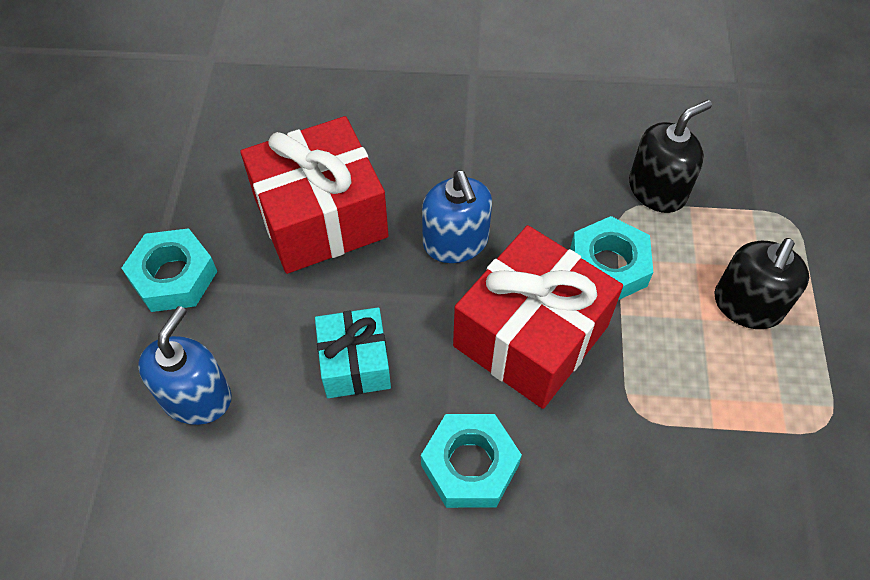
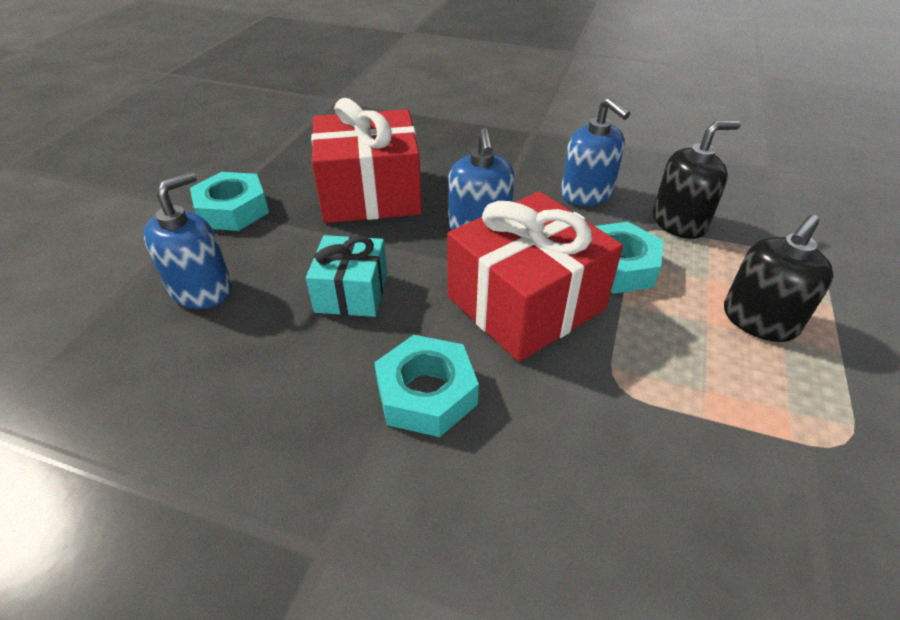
camera: 15 degrees right, 15 degrees down
(555, 166) = (586, 194): none -> blue soap dispenser

